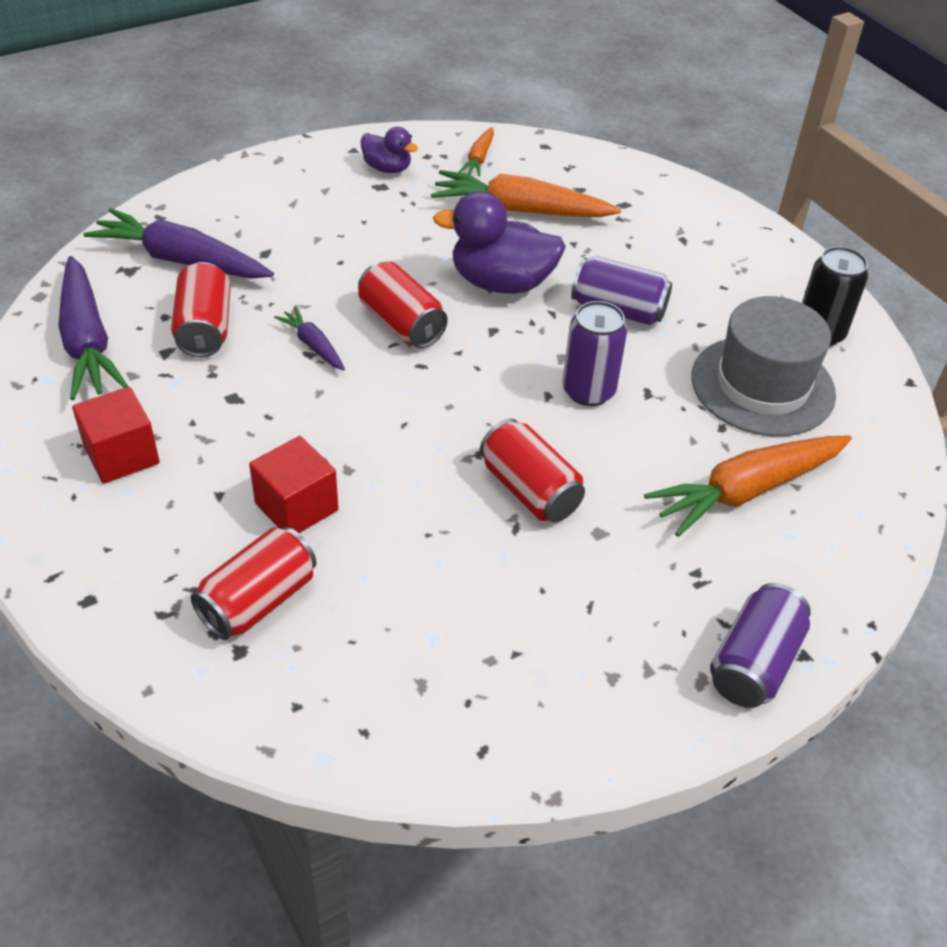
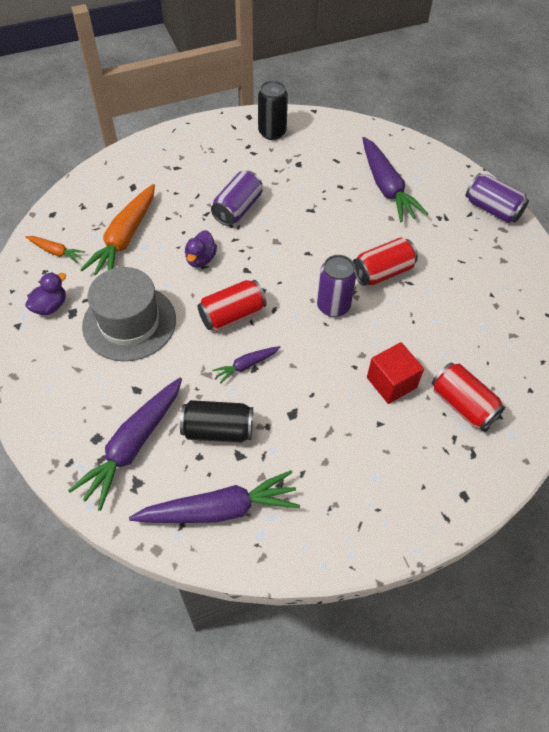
camera: 80 degrees left, 10 degrees up
(121, 455) = (342, 481): red cube -> none
(204, 328) = (218, 430): red can -> black can
(501, 283) = (201, 259): purple duck -> purple duck, size x0.55
(588, 391) = (306, 234): purple can -> purple can (333, 306)
(746, 491) = (386, 187): orange carrot -> purple carrot
(762, 385) = (310, 163): grey hat -> grey hat (129, 322)

